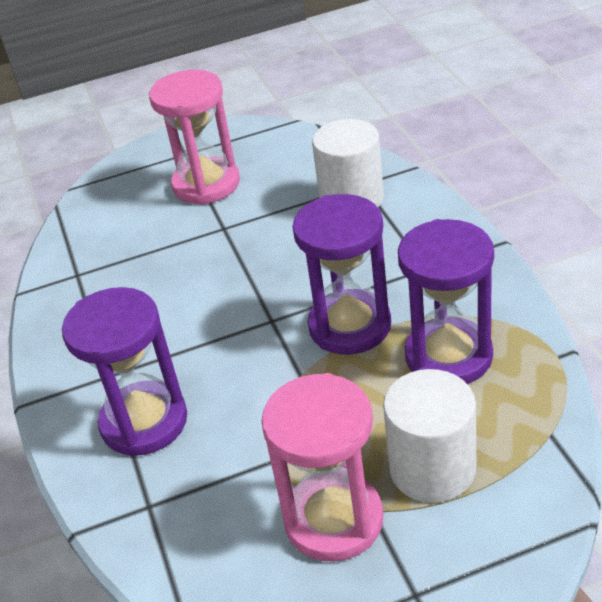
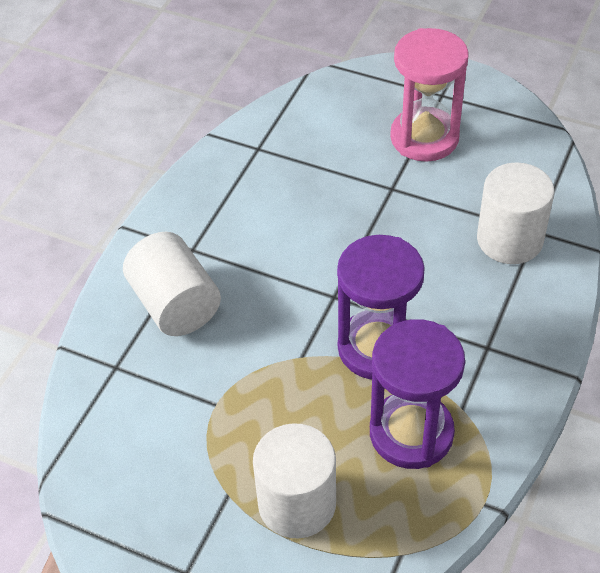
camera: 40 degrees right, 10 degrees up
(144, 422) = (175, 304): purple hourglass -> white cylinder
(334, 520) = (200, 479): pink hourglass -> none

